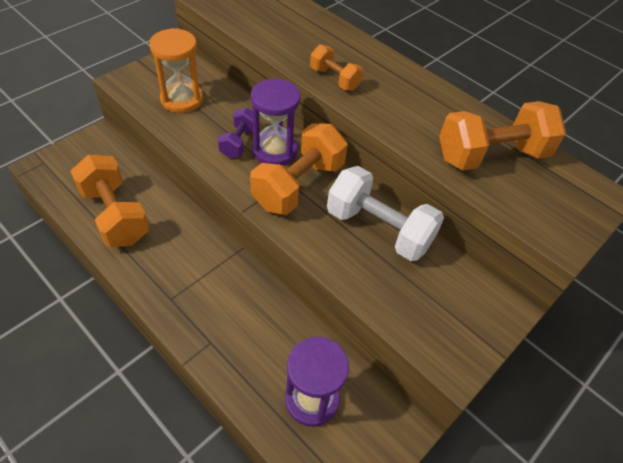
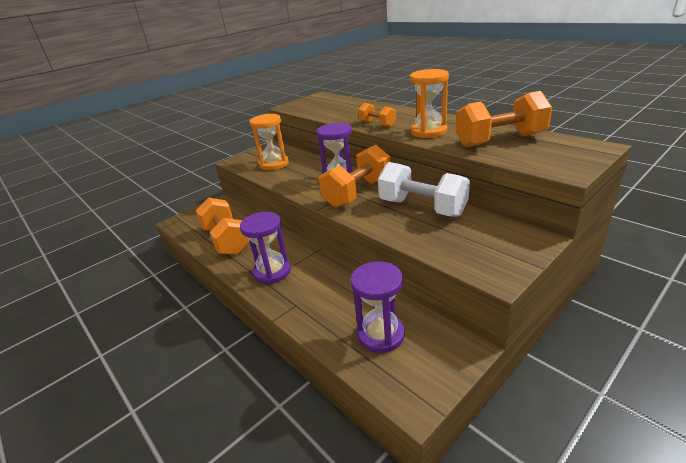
camera: 10 degrees right, 20 degrees down
(180, 282) = (272, 272): none -> purple hourglass
(239, 142) = (313, 178): purple dumbbell -> none
(403, 114) = (428, 132): none -> orange hourglass

